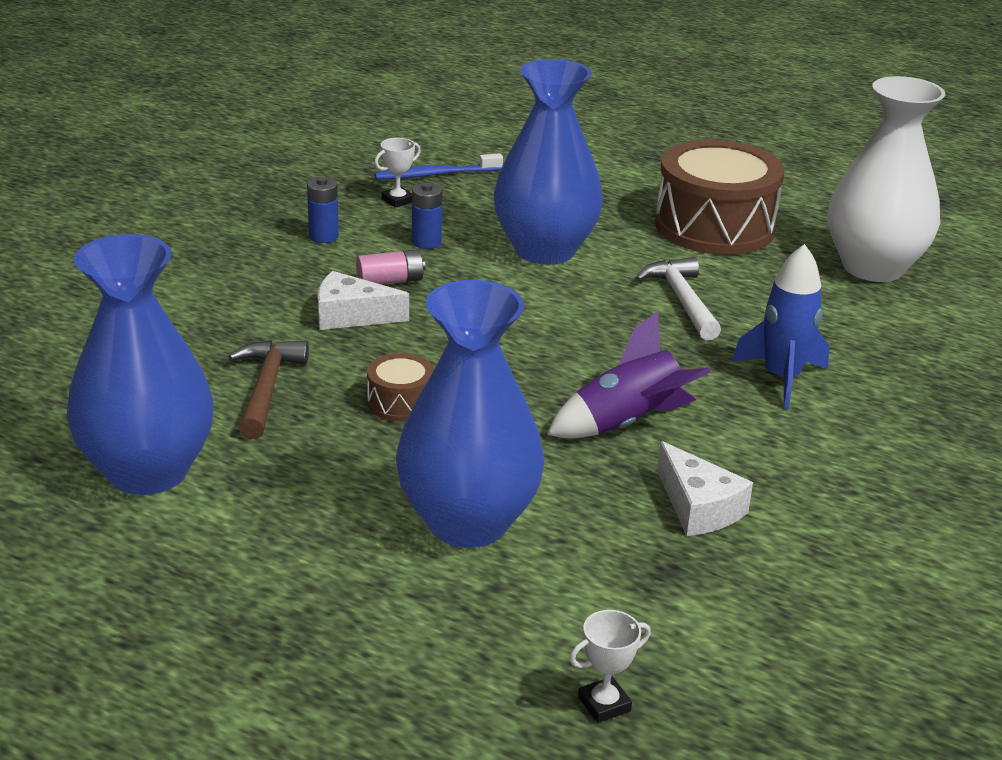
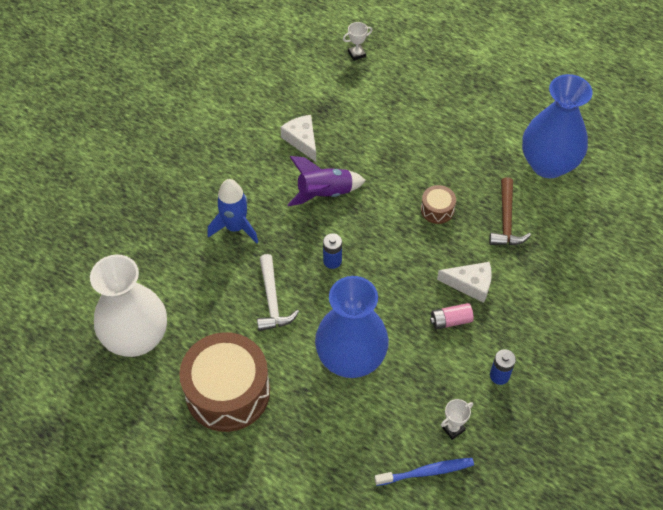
camera: 175 degrees left, 25 degrees up
(426, 242) = (430, 368): blue battery -> blue battery (332, 261)
(468, 522) = (403, 133): blue vase -> none

